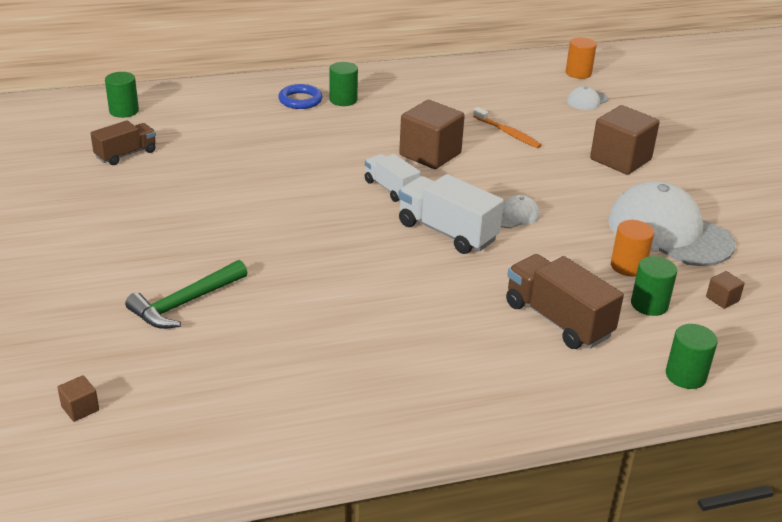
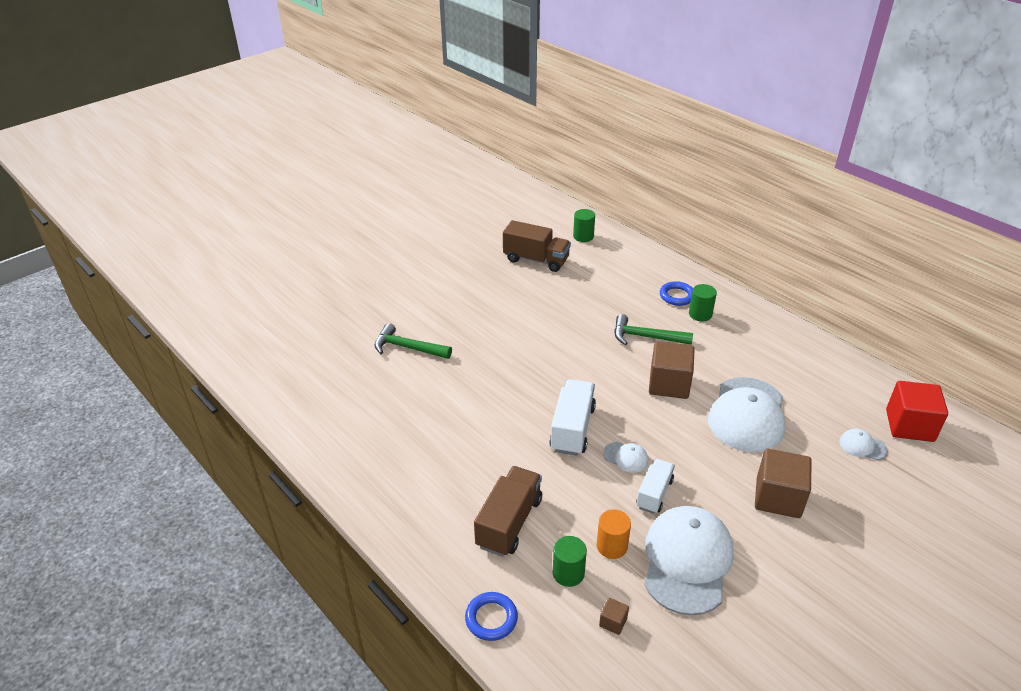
camera: 65 degrees right, 5 degrees up
(80, 408) = (300, 352): brown cube -> none
(126, 154) = (536, 260): brown truck -> brown truck, size x1.55
(346, 140) = (646, 337): none -> green hammer
(391, 189) = (602, 382): white truck -> white truck (654, 493)
(507, 133) = (747, 415): orange toothbrush -> white cap
(578, 73) = (909, 425): orange cylinder -> red cube
(685, 375) = (491, 618): green cylinder -> blue ring

